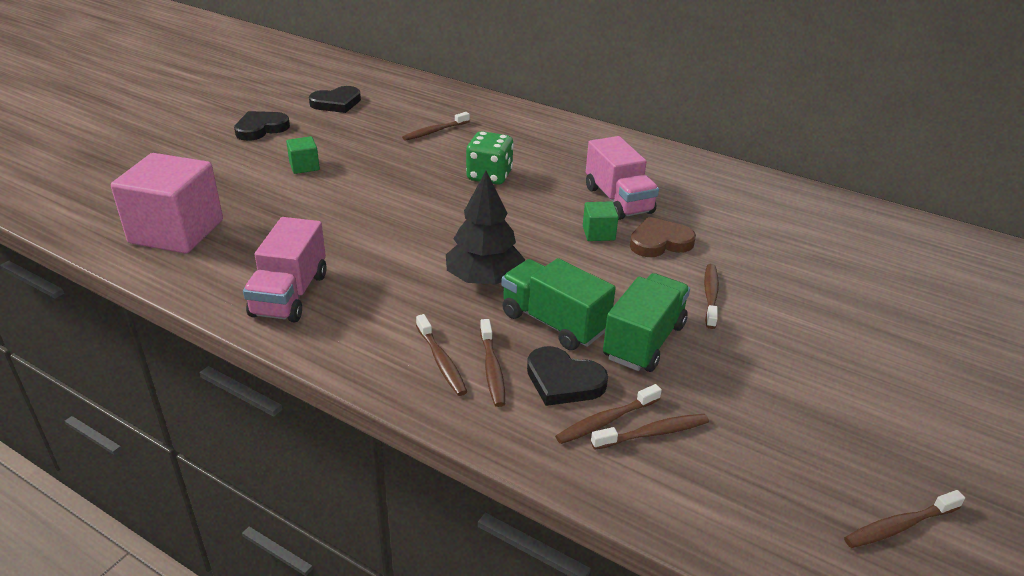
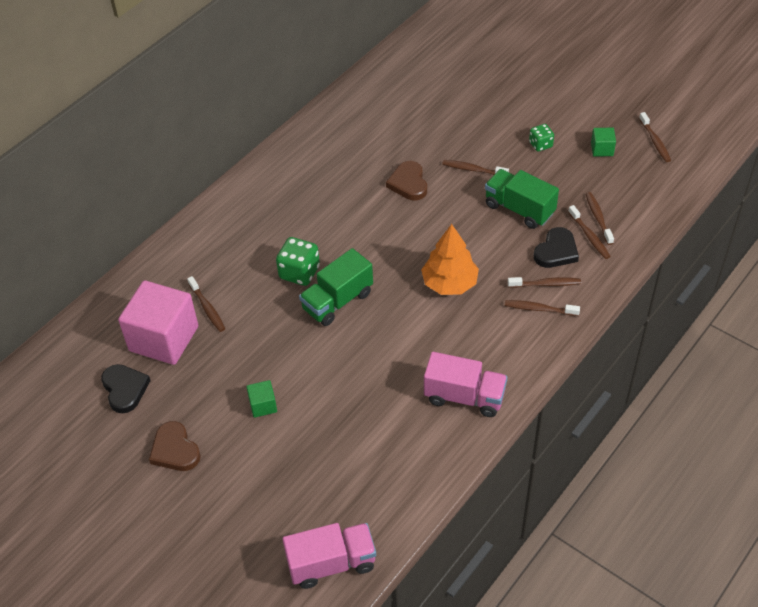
camera: 80 degrees left, 15 degrees up
(176, 231) = (369, 487): pink cube -> pink cube (164, 338)
(261, 129) = (175, 450): black heart -> brown heart
(441, 361) = (539, 309): brown toothbrush -> brown toothbrush turned 150 degrees counterclockwise
(484, 279) = (449, 283): black tree -> orange tree
(554, 322) = (500, 250): green truck -> green truck (337, 301)
(598, 233) = (394, 214): green cube -> green cube (602, 149)
(618, 200) = (348, 197): pink truck -> pink truck (331, 563)
(801, 364) = (540, 145): none -> green dice

